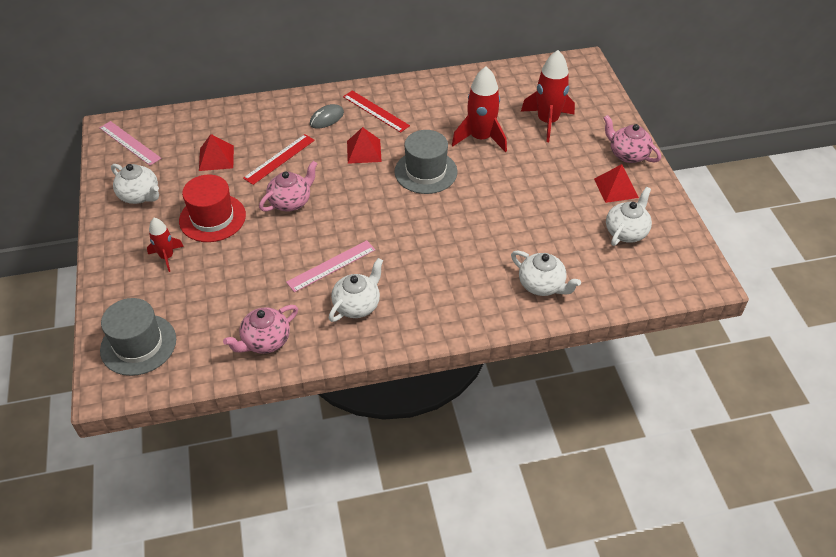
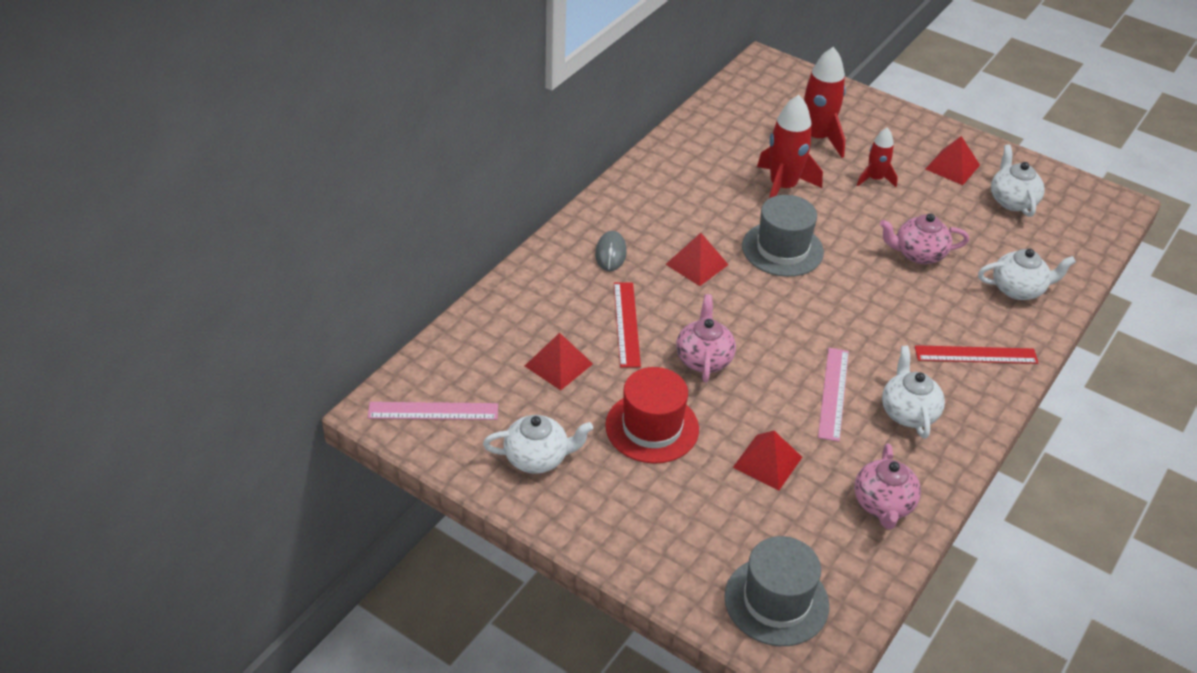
camera: 45 degrees left, 5 degrees down
(167, 257) = (668, 498): red rocket -> red rocket (875, 179)
(241, 275) = (767, 462): none -> red pyramid
(375, 111) = (648, 217): red ruler -> red ruler (976, 355)
(628, 154) = (920, 131): pink teapot -> pink teapot (918, 254)

